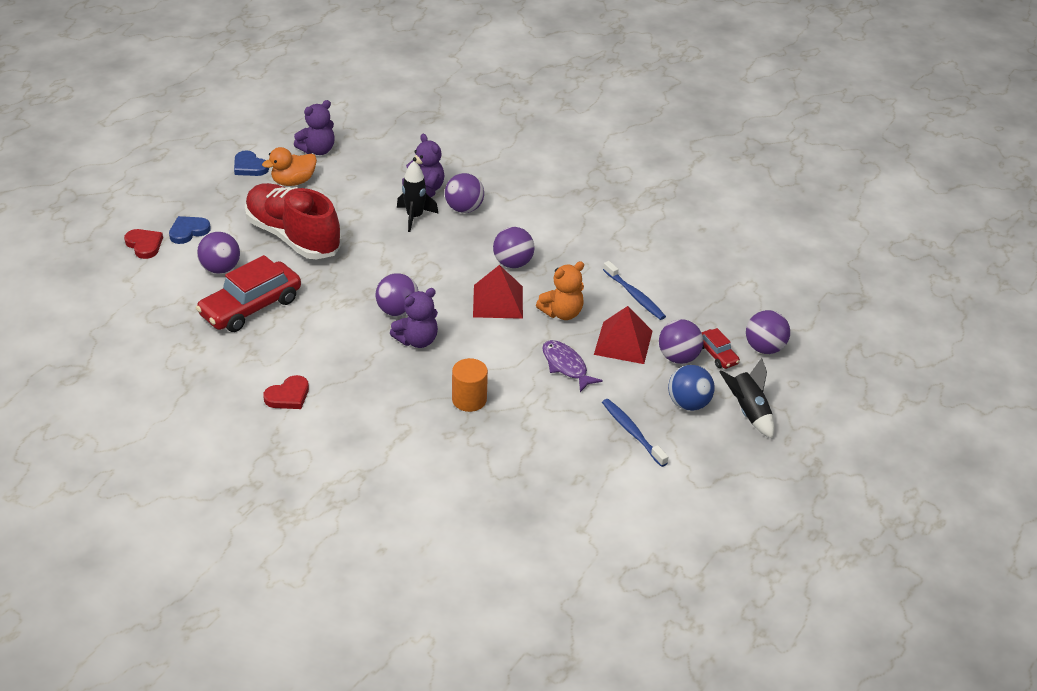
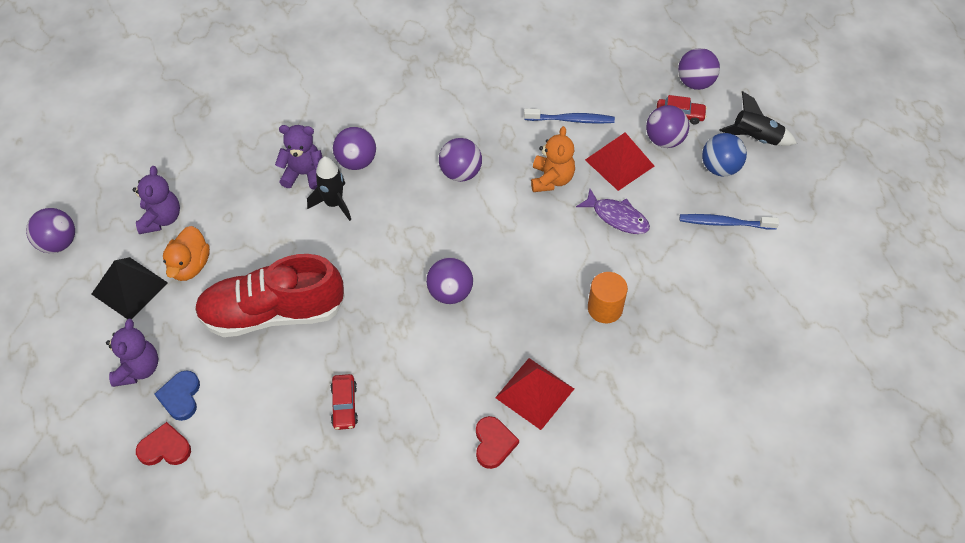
camera: 50 degrees left, 15 degrees up
(220, 268) = (264, 400): purple ball -> purple ball (58, 243)
(249, 167) = (129, 288): blue heart -> black pyramid
(251, 307) = (344, 405): red car -> red car, size x0.49
(417, 340) = (501, 301): purple teddy bear -> purple teddy bear (138, 369)
(498, 301) = (500, 213): red pyramid -> red pyramid (535, 393)
(566, 366) = (617, 217): purple fish -> purple fish turned 150 degrees counterclockwise

